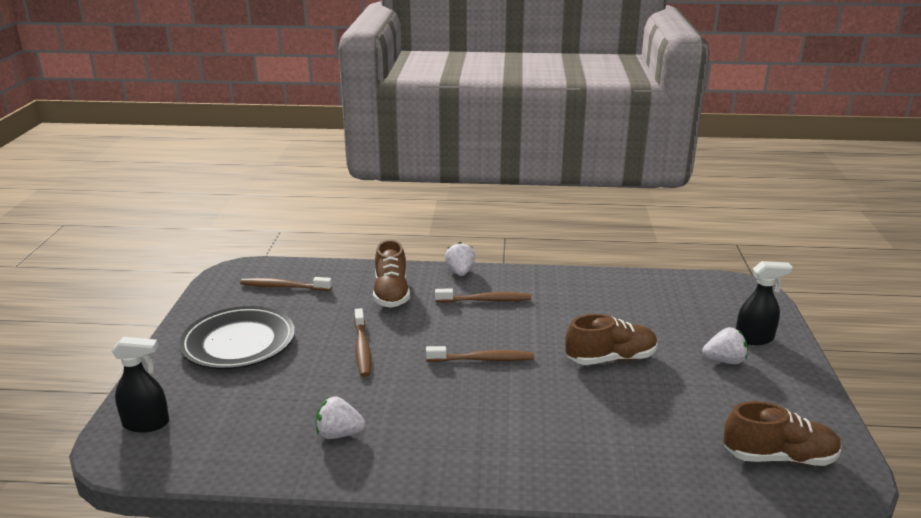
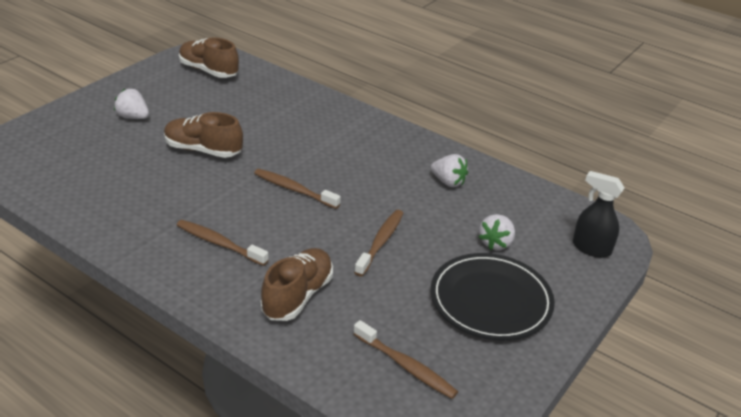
camera: 150 degrees left, 10 degrees up
(460, 272) = (196, 293): white strawberry -> white strawberry (496, 243)
(754, 338) = (82, 119): black spray bottle -> none

